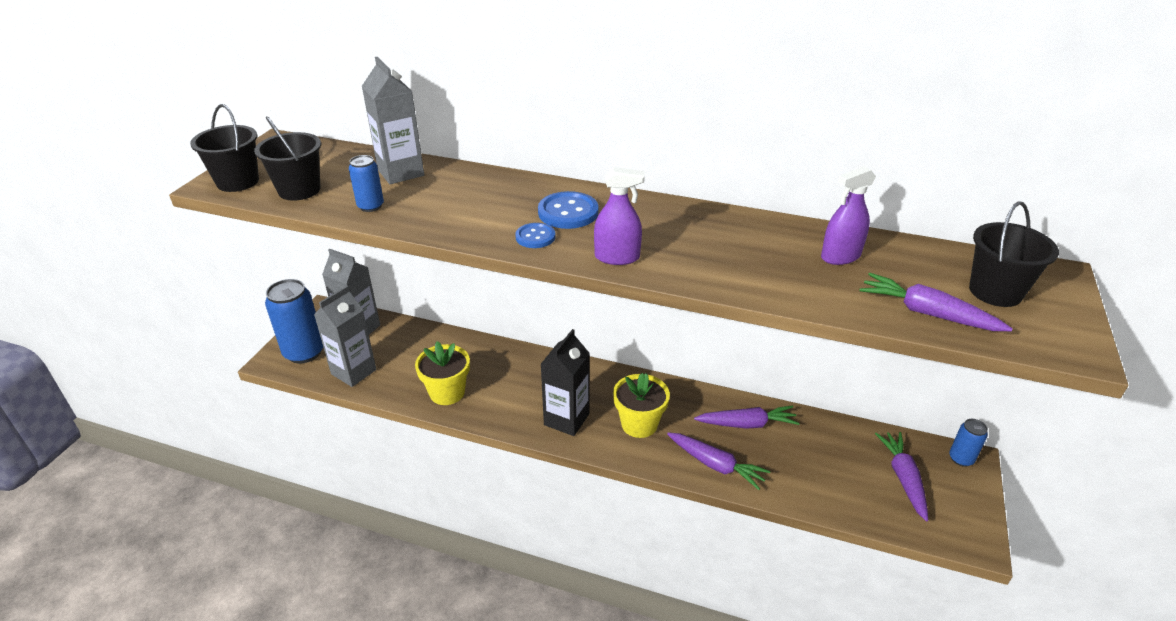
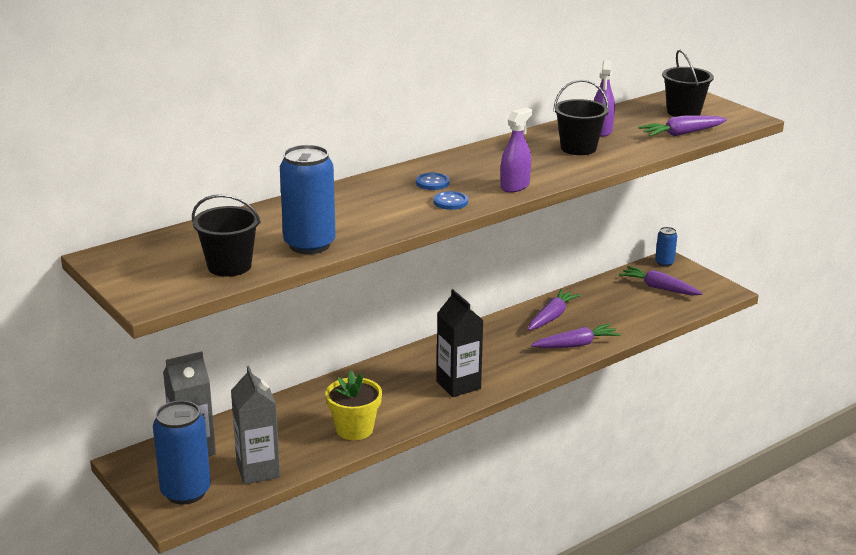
camera: 55 degrees left, 10 degrees down
(237, 182) = (164, 289): black bucket -> black bucket (578, 148)
(370, 206) = (309, 245): blue can -> blue can, size x1.94
(401, 172) = (267, 221): grey carton -> none
(568, 212) = (432, 183): blue button -> blue button, size x0.63
(639, 424) = (501, 357): yellow flower pot -> none

